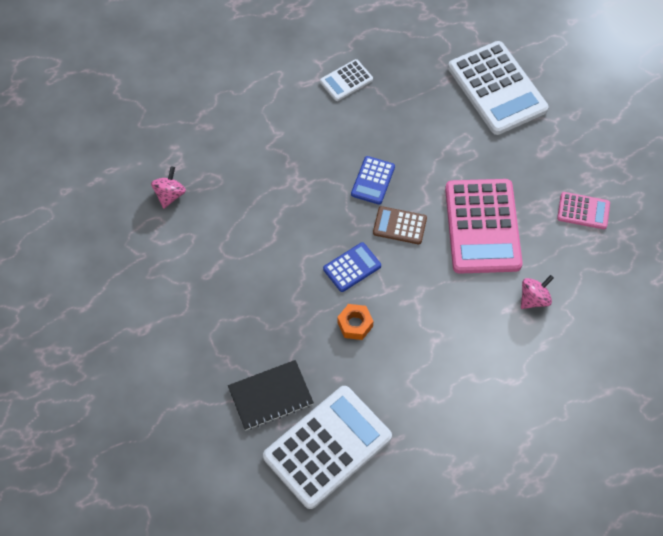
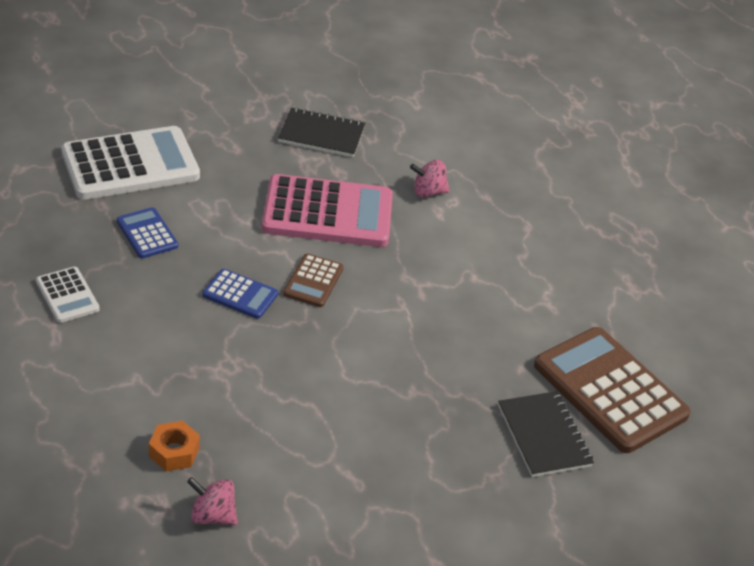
camera: 90 degrees left, 20 degrees down
(327, 447) = (610, 390): white calculator -> brown calculator
(352, 267) = (367, 333): blue calculator -> blue calculator (147, 234)
(355, 324) = (448, 342): orange nut -> orange nut (174, 452)
(534, 299) = (428, 192): pink spinning top -> pink spinning top turned 60 degrees counterclockwise
(583, 211) = (321, 135): pink calculator -> black notebook

